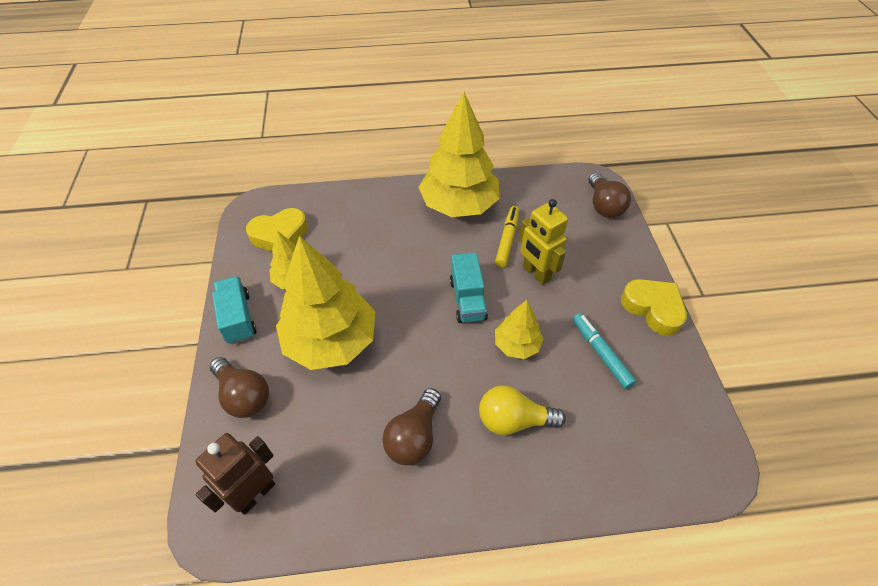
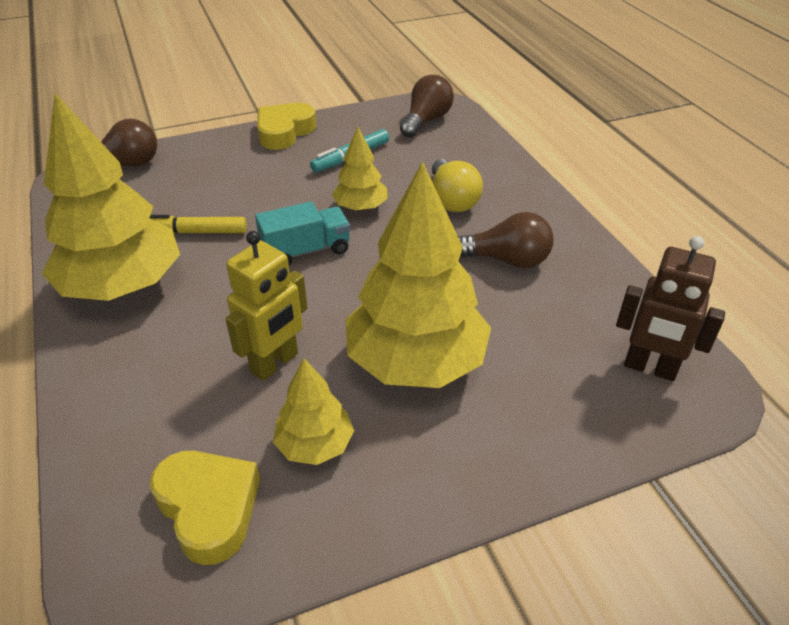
camera: 105 degrees left, 10 degrees down
(238, 318) = (418, 495): turquoise truck -> none
(243, 395) = (543, 430): brown light bulb -> brown light bulb (426, 121)
(535, 273) = (250, 204): yellow robot -> yellow robot (275, 363)

